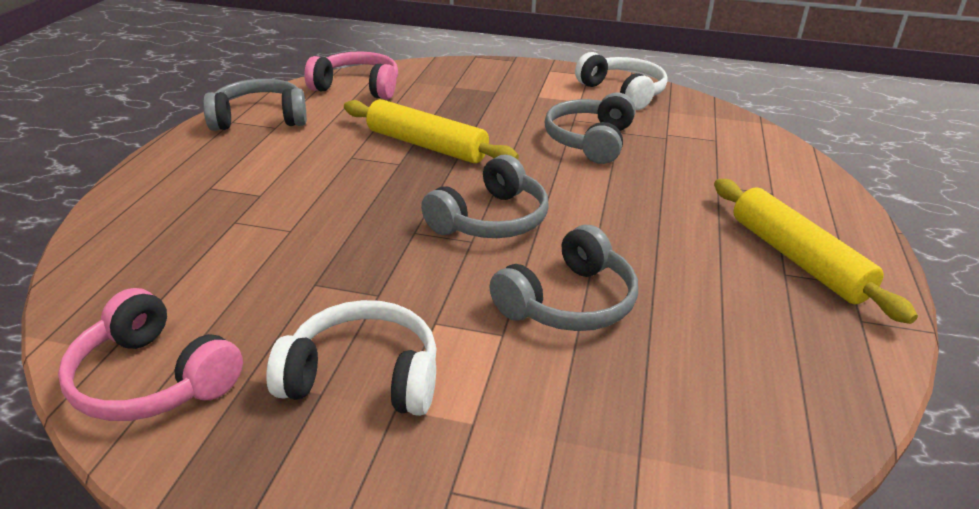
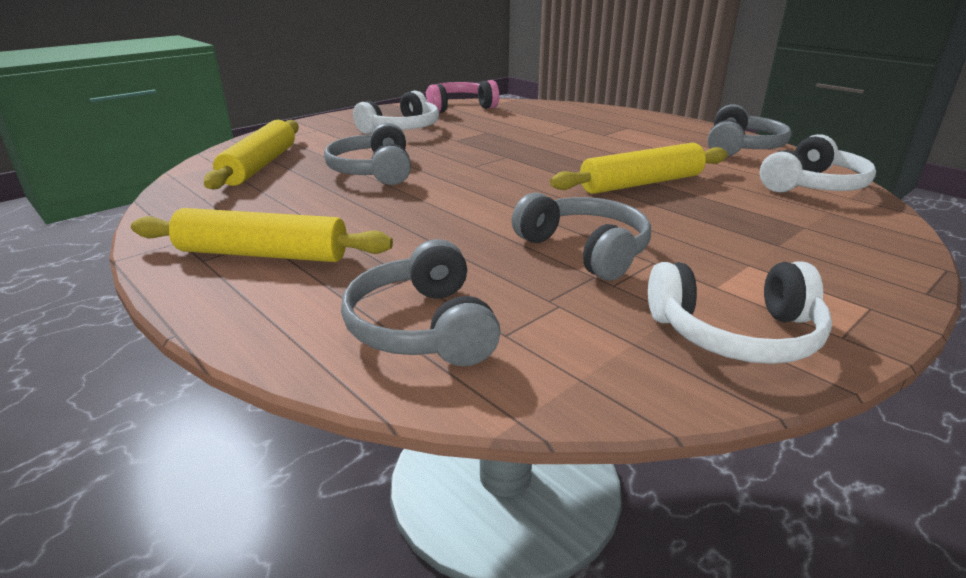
camera: 125 degrees right, 5 degrees down
(357, 87) = (813, 185): pink headphones -> white headphones
(491, 220) = (491, 175): grey headphones -> grey headphones (422, 327)
(673, 420) = (260, 165): none -> yellow rolling pin

